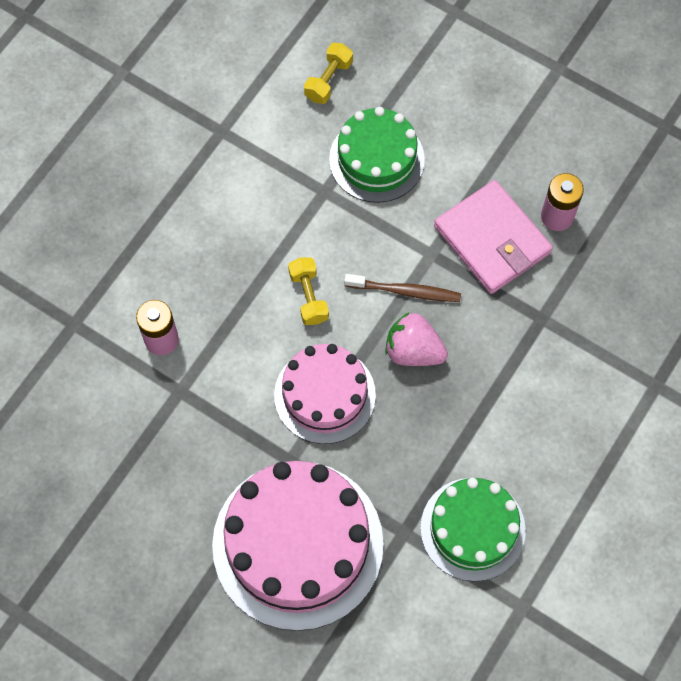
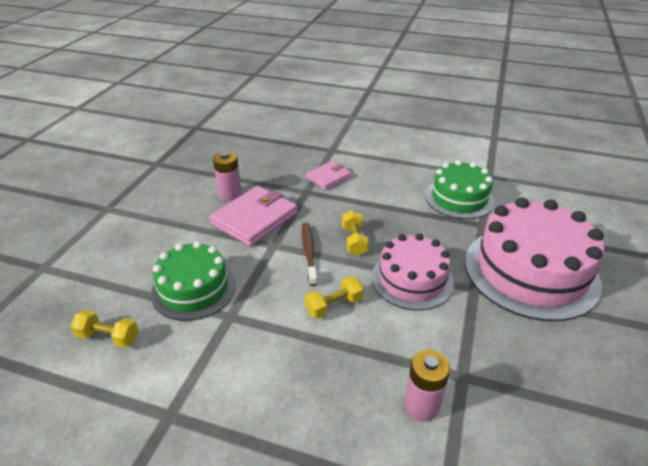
camera: 105 degrees left, 30 degrees down
(413, 351) = (354, 241): pink strawberry -> yellow dumbbell
(572, 358) = (328, 177): none -> pink wallet

